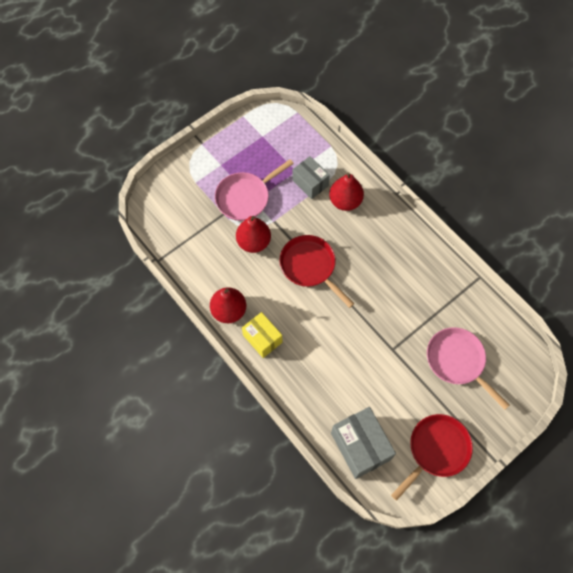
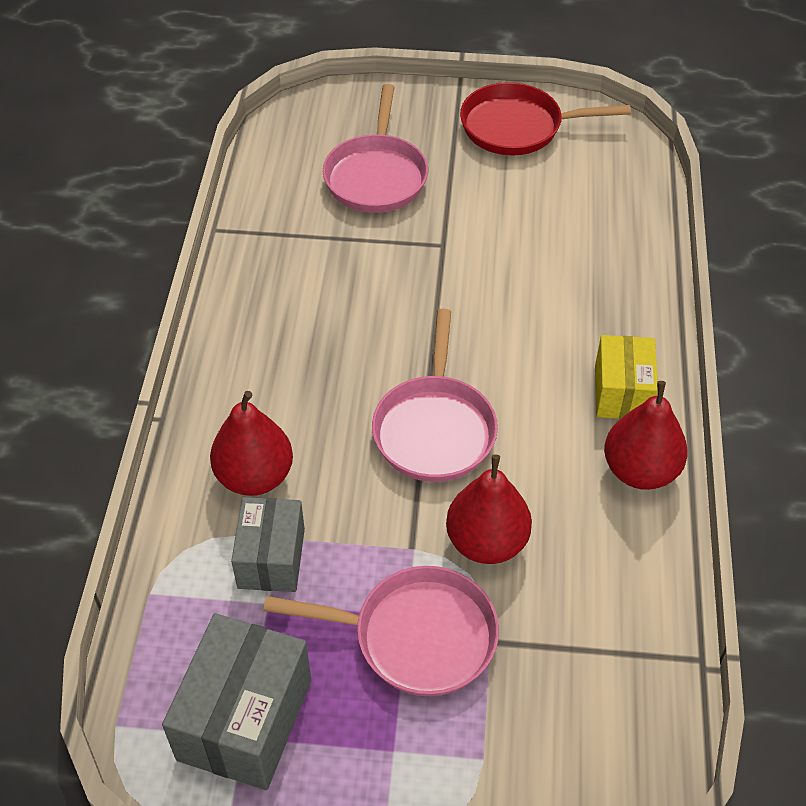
camera: 135 degrees left, 15 degrees down
(310, 267) = (434, 428): red pan -> pink pan
(360, 446) = (610, 190): grey box -> grey box (245, 719)

